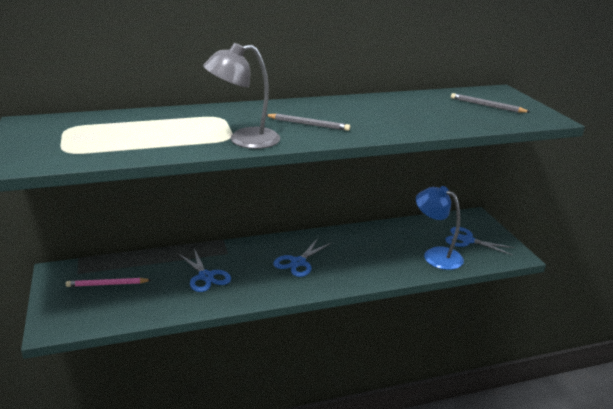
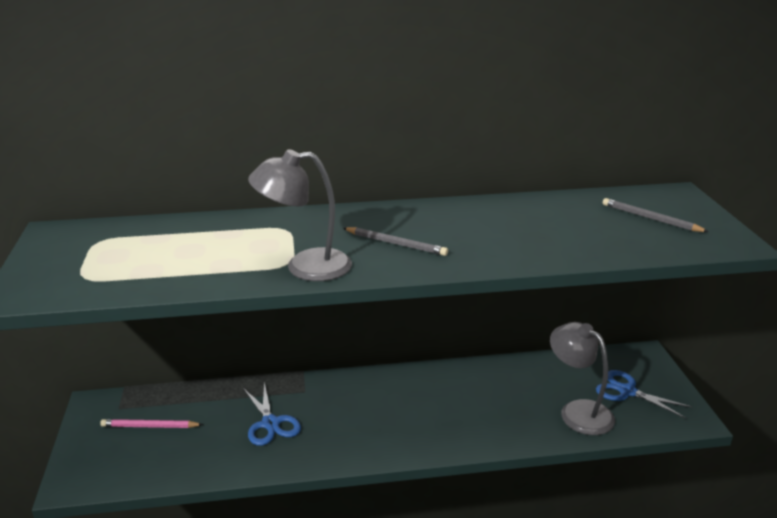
camera: 10 degrees right, 0 degrees up
(298, 262) = (391, 411): blue scissors -> none
(435, 255) = (578, 411): blue lamp -> grey lamp

